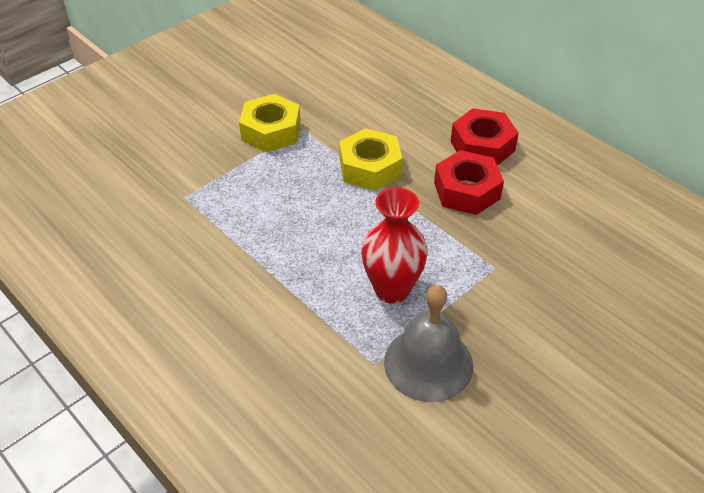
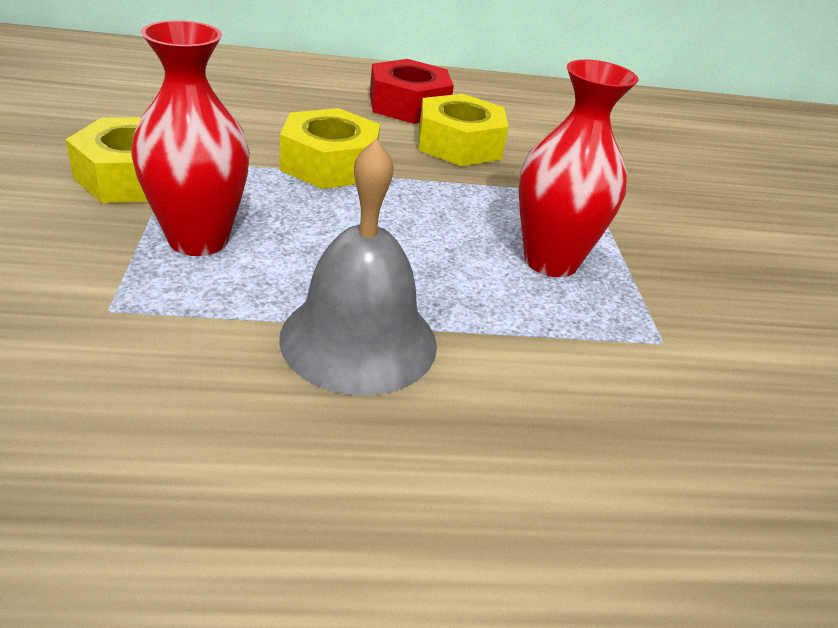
camera: 55 degrees left, 10 degrees down
(253, 181) = (198, 240): none -> red vase
(428, 363) = (698, 305): grey bell -> grey bell (359, 340)
(466, 191) = (459, 144): red nut -> yellow nut

